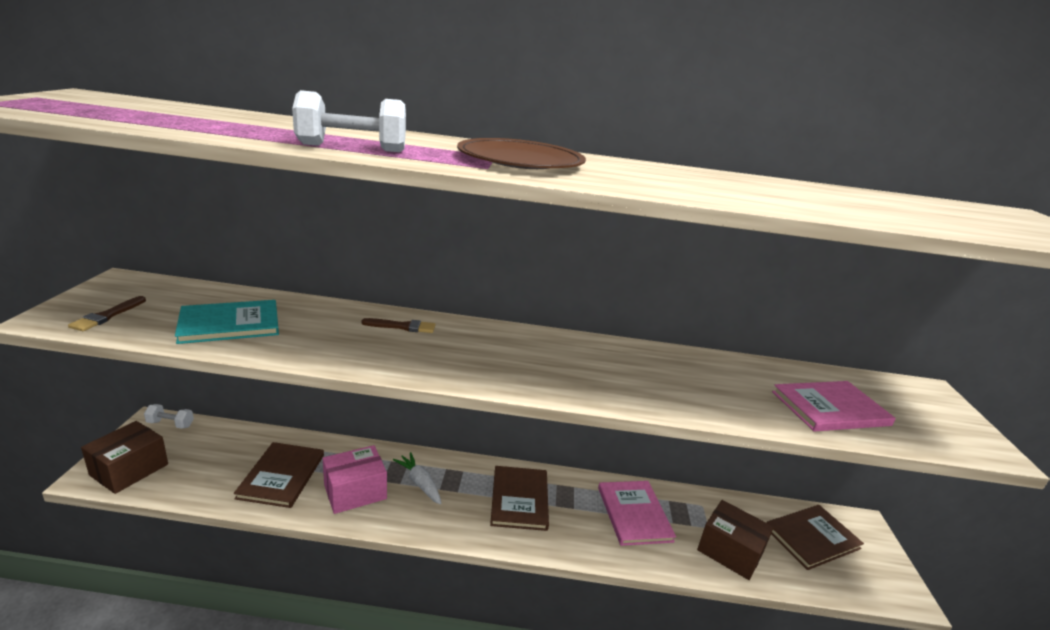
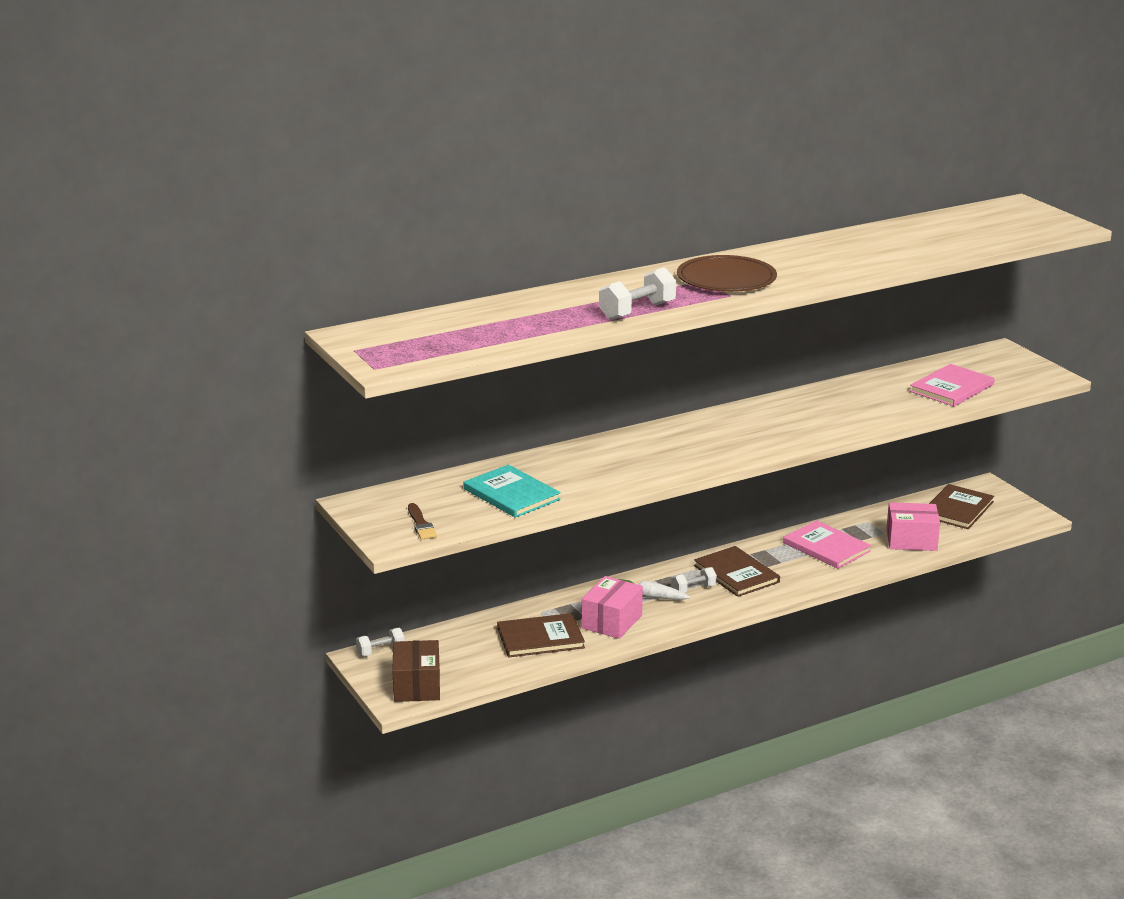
camera: 30 degrees left, 0 degrees up
(230, 324) = (511, 494): turquoise book -> turquoise book turned 75 degrees counterclockwise
(281, 476) = (540, 638): brown book -> brown book turned 75 degrees counterclockwise
(402, 326) = (623, 447): brown brush -> none
(463, 495) = (693, 589): none -> white dumbbell
(730, 551) = (911, 540): brown box -> pink box

